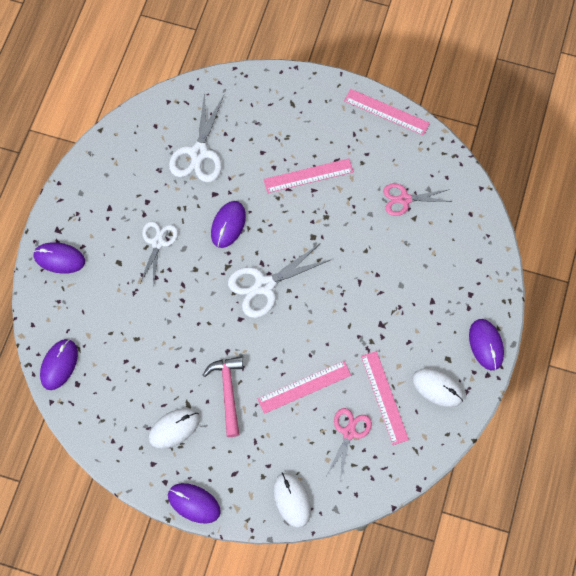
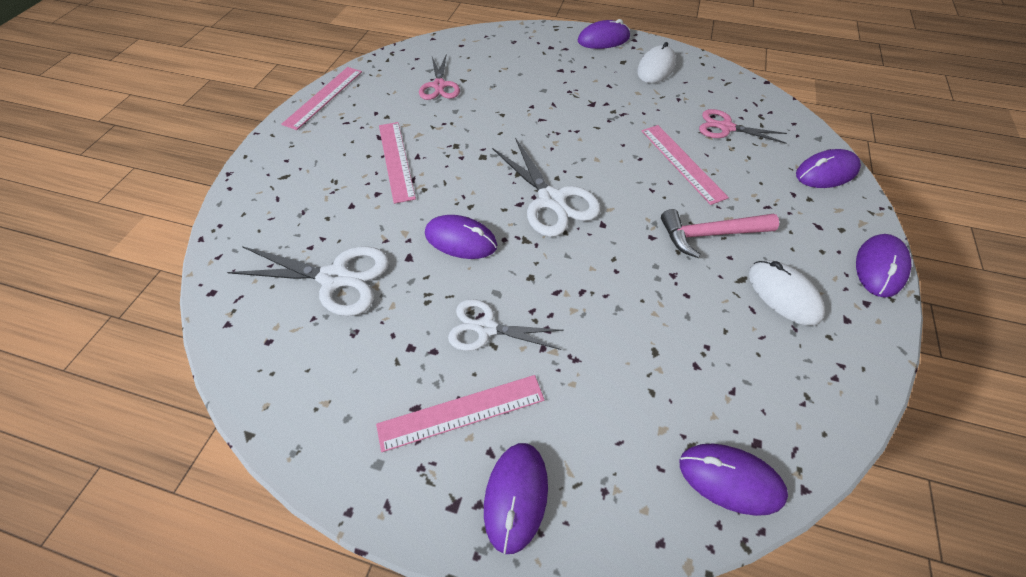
camera: 90 degrees left, 15 degrees down
(292, 500) = (826, 172): white mouse -> purple mouse
(384, 397) = (676, 102): pink ruler -> pink ruler (461, 412)

